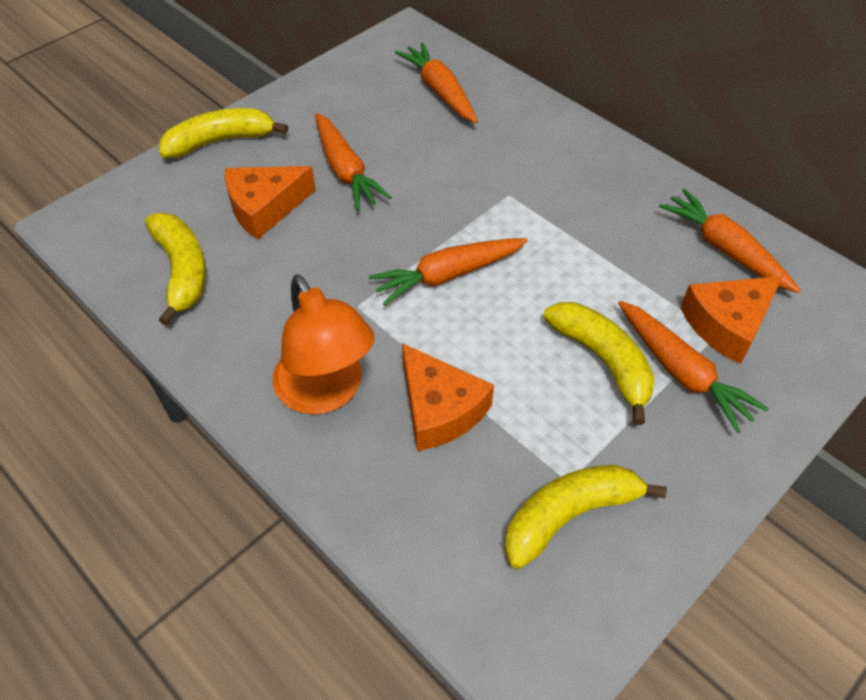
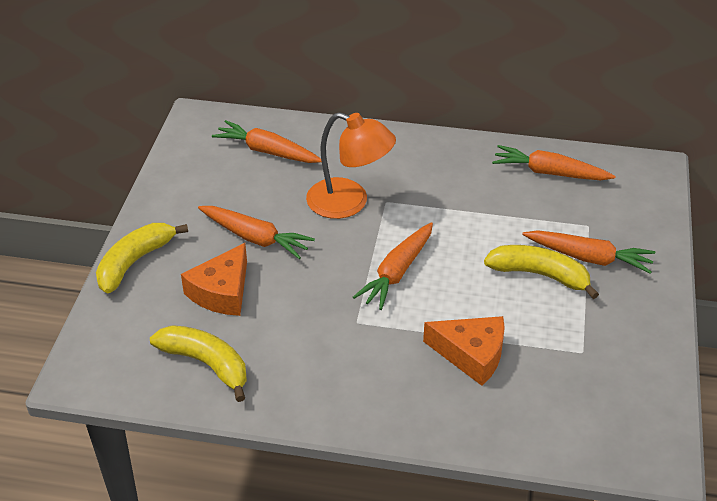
camera: 35 degrees left, 10 degrees down
(326, 392) = (391, 384): orange lamp -> orange lamp (349, 203)
(569, 515) = (599, 370): yellow banana -> none
(727, 324) = (589, 217): orange cheese -> none

